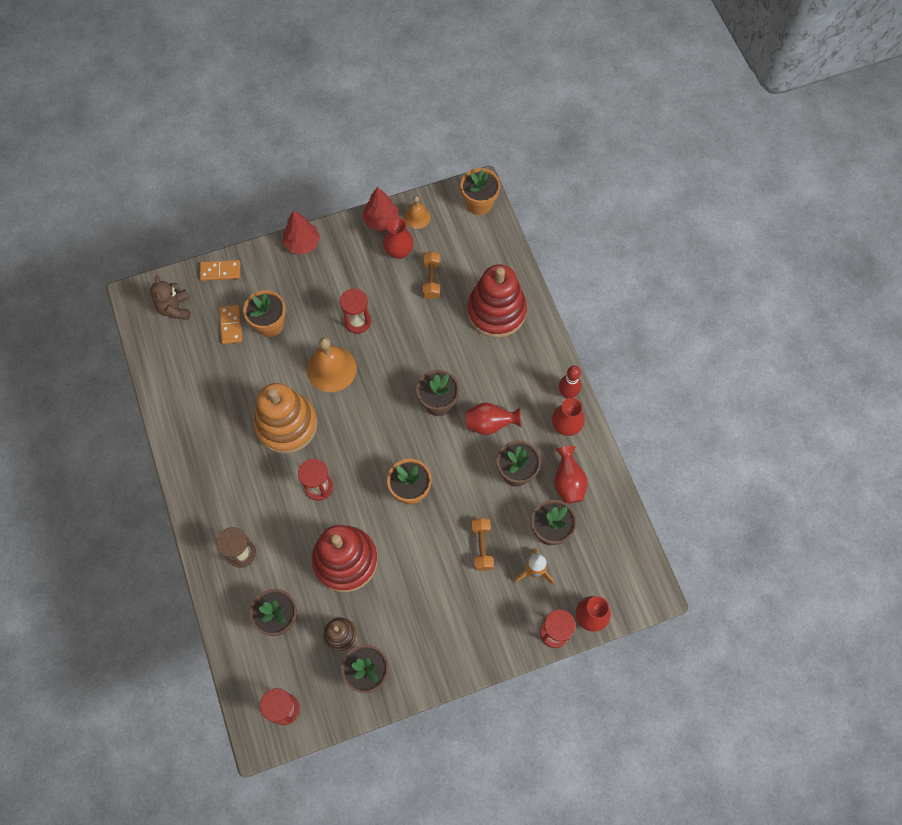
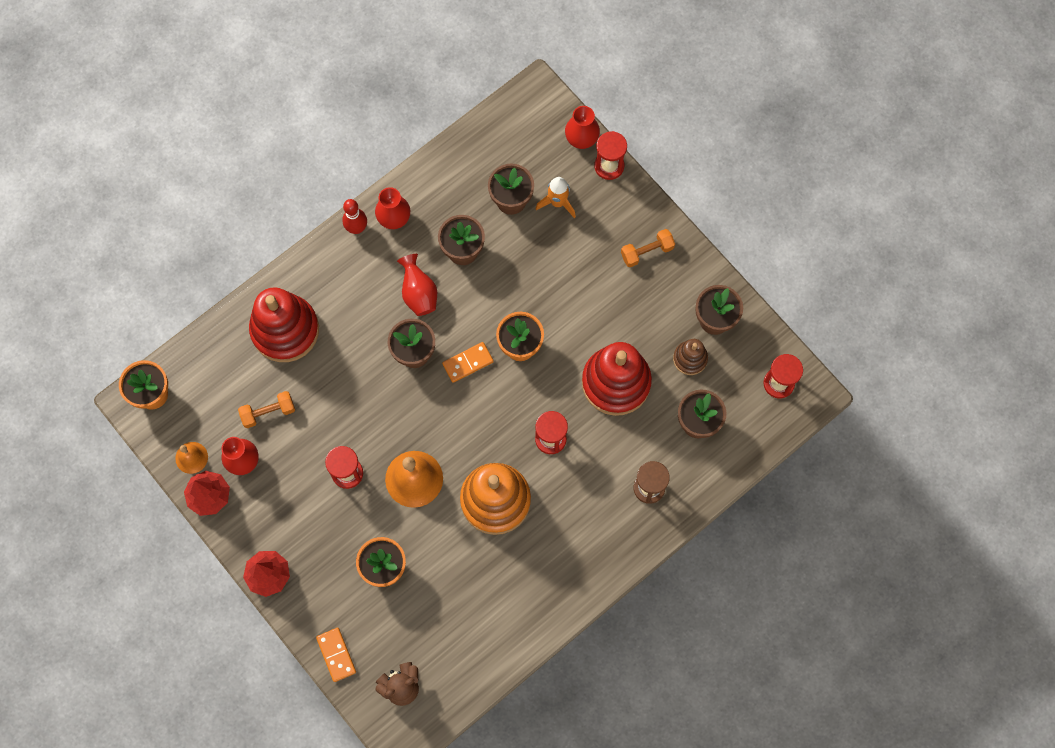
camera: 110 degrees left, 5 degrees up
(231, 325) = (400, 612): orange domino -> orange domino (468, 363)
(482, 547) = (551, 258): orange dumbbell -> orange dumbbell (647, 251)
(568, 482) = (454, 199): red vase -> none

